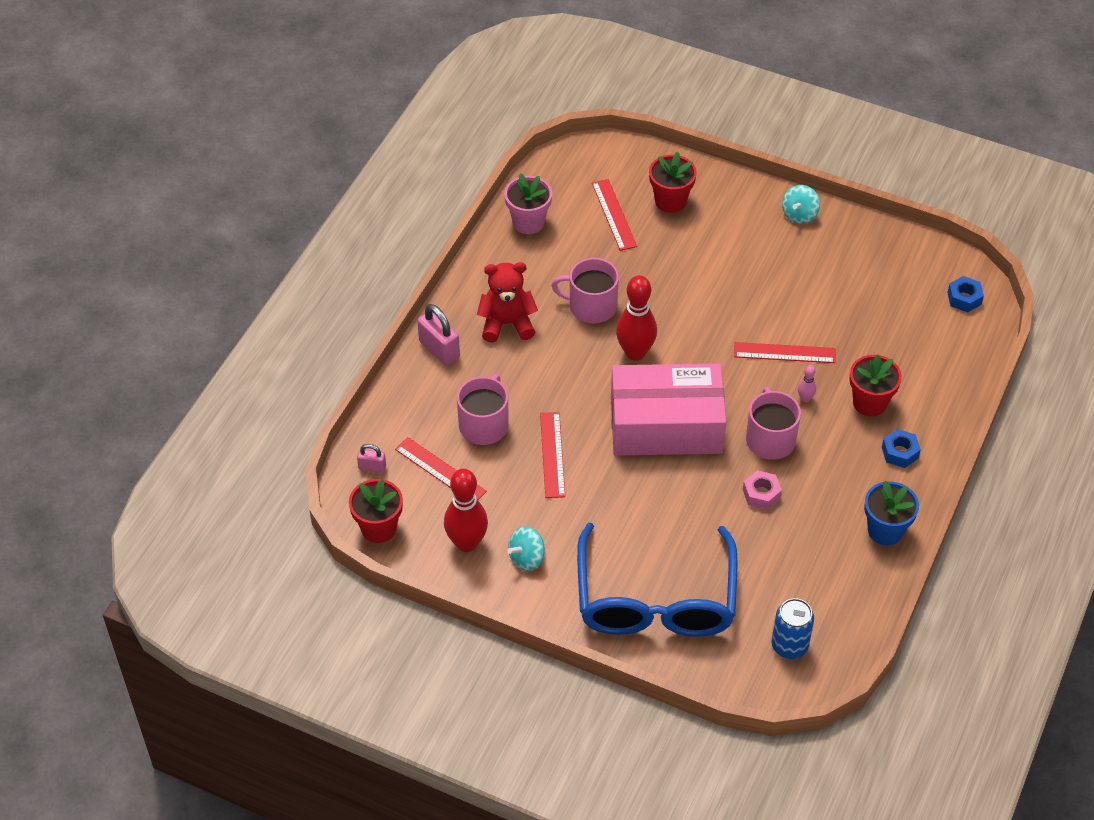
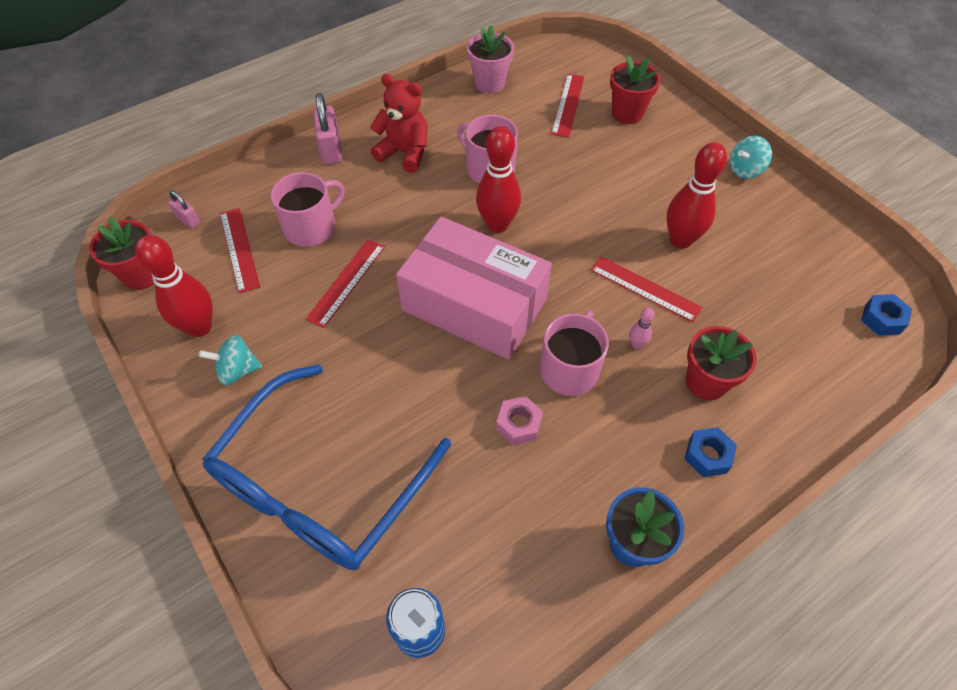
camera: 30 degrees right, 5 degrees up
(786, 300) = (680, 240): none -> red bowling pin

